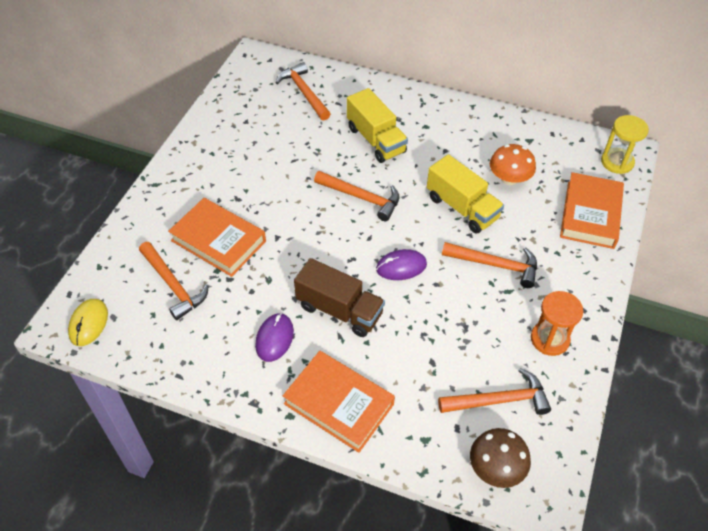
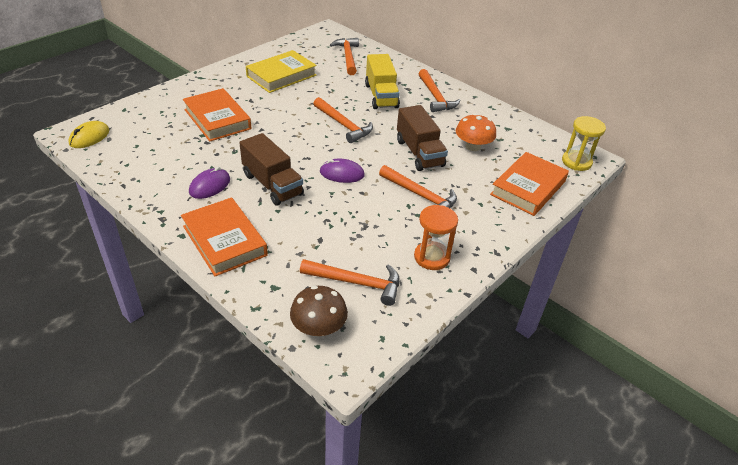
camera: 20 degrees right, 10 degrees down
(173, 285) = (164, 134): orange hammer -> orange hammer (435, 97)
(248, 148) = (281, 76): none -> yellow book
(462, 208) = (419, 153): yellow truck -> brown truck

